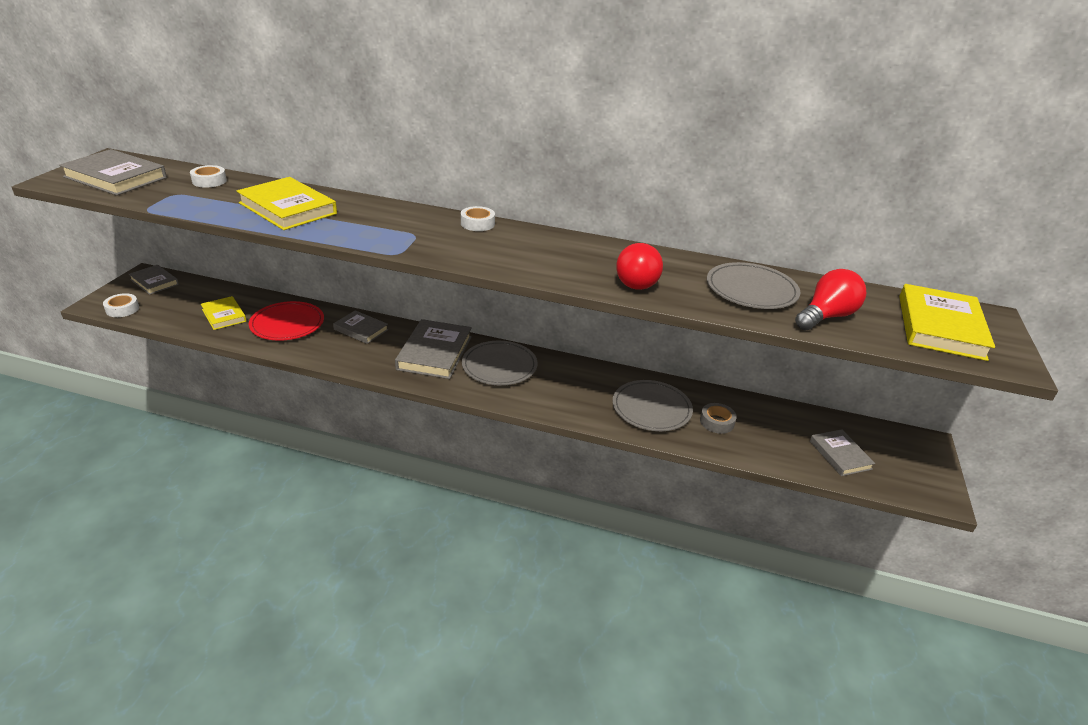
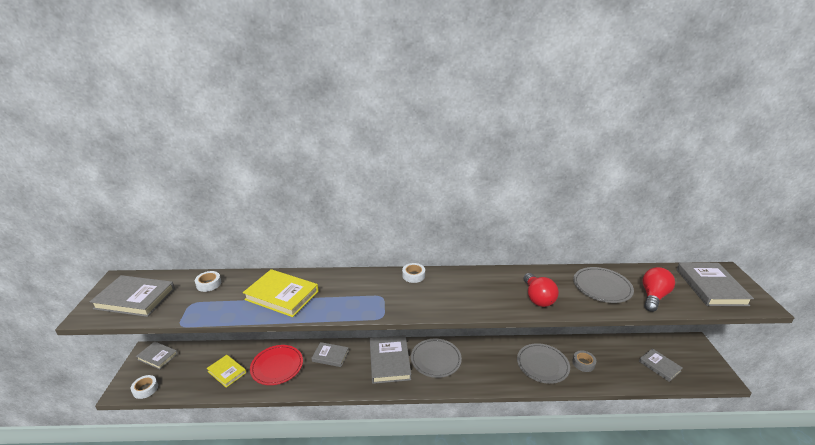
camera: 15 degrees left, 5 degrees down
(940, 327) = (711, 287): yellow book -> grey book

